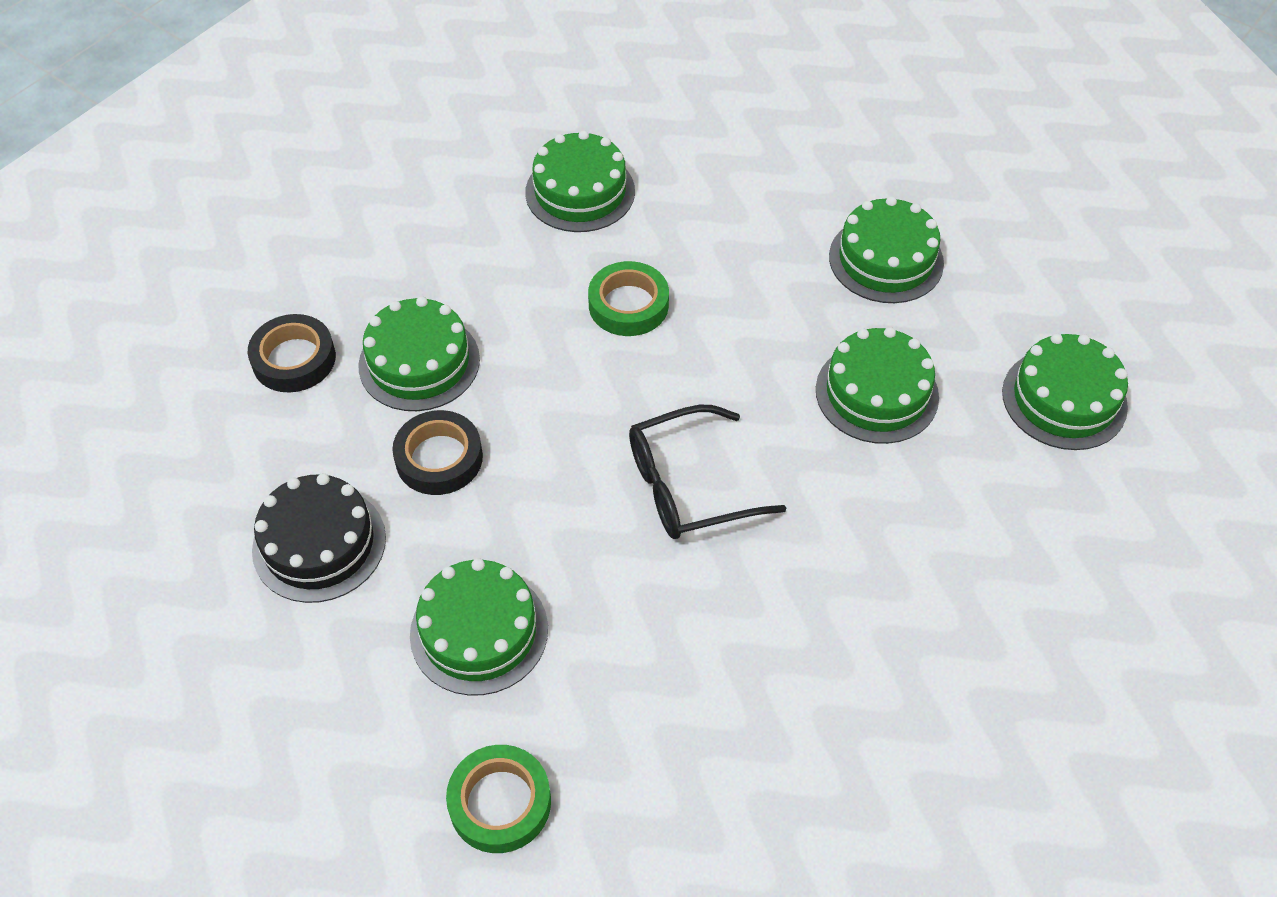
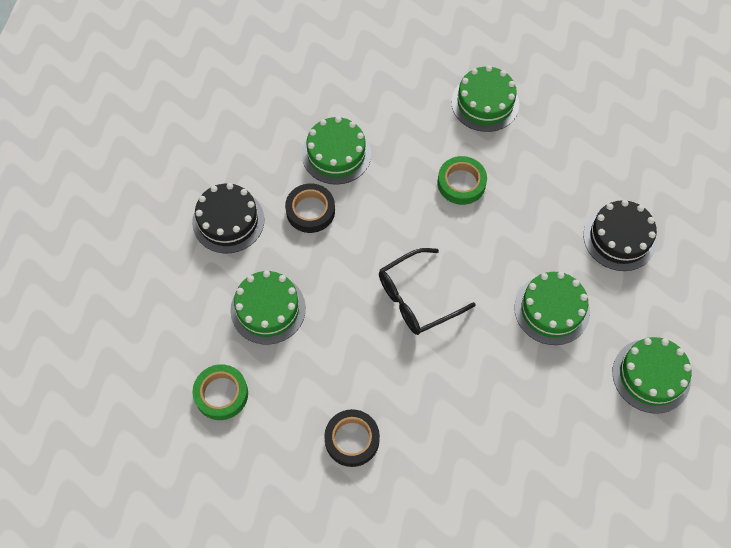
camera: 35 degrees right, 10 degrees up
(294, 359) = (280, 117): black tape -> black tape (352, 439)
(687, 486) = (416, 299): black glasses -> black glasses turned 45 degrees counterclockwise
(886, 259) = (619, 238): green cake -> black cake

